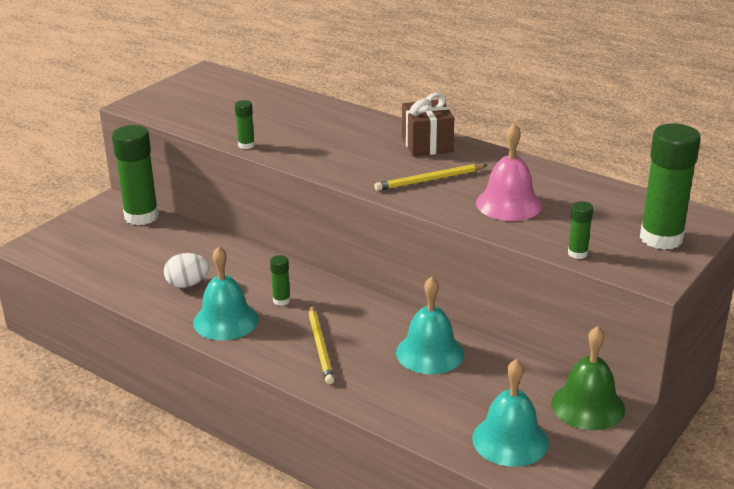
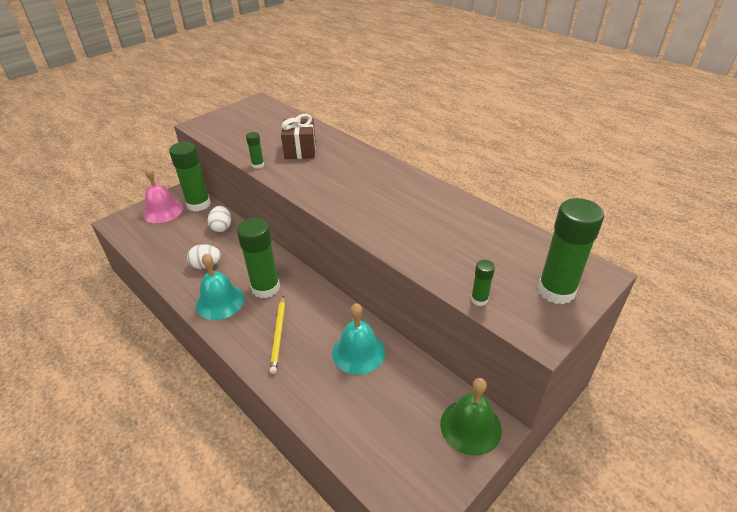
camera: 10 degrees right, 10 degrees up
(189, 240) = (222, 227): none -> white egg
(281, 300) = (265, 288): green glue stick -> green glue stick, size x2.18
(427, 144) = (389, 176): brown gift -> brown gift (300, 150)
(429, 180) = (380, 210): yellow pencil -> none
(508, 204) = (436, 240): pink bell -> pink bell (163, 211)
(510, 440) = (397, 455): turquoise bell -> none

